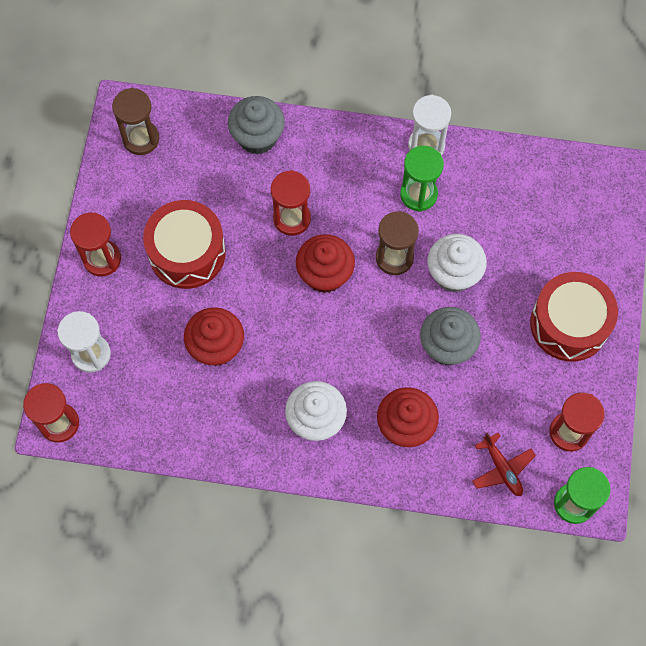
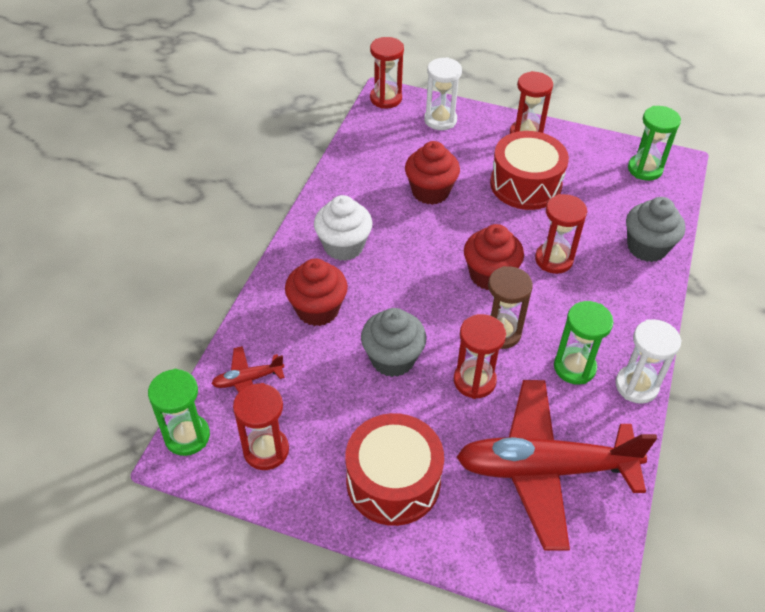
camera: 100 degrees right, 20 degrees down
(141, 139) = (645, 169): brown hourglass -> green hourglass
(453, 274) = (474, 381): white cupcake -> red hourglass
(526, 211) = (545, 469): none -> red plane

